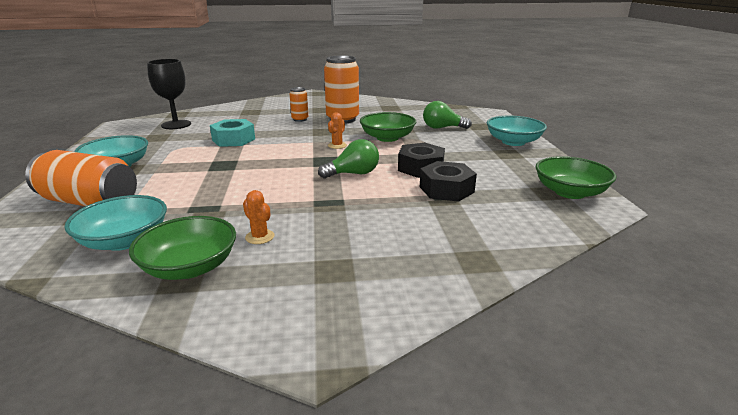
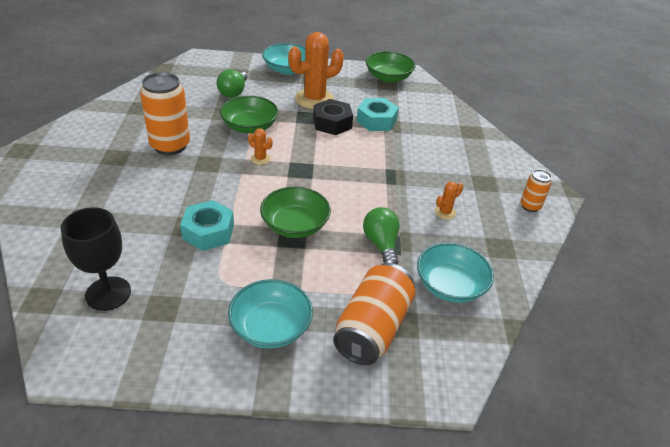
camera: 85 degrees left, 15 degrees up
(189, 267) = (486, 245): green bowl -> green bowl (295, 225)
(300, 119) = (151, 177): orange can -> orange can (530, 206)
(353, 174) = (337, 158): green light bulb -> green light bulb (381, 244)
(446, 189) = (376, 120): black nut -> turquoise nut
(463, 157) = (314, 99): none -> orange cactus

